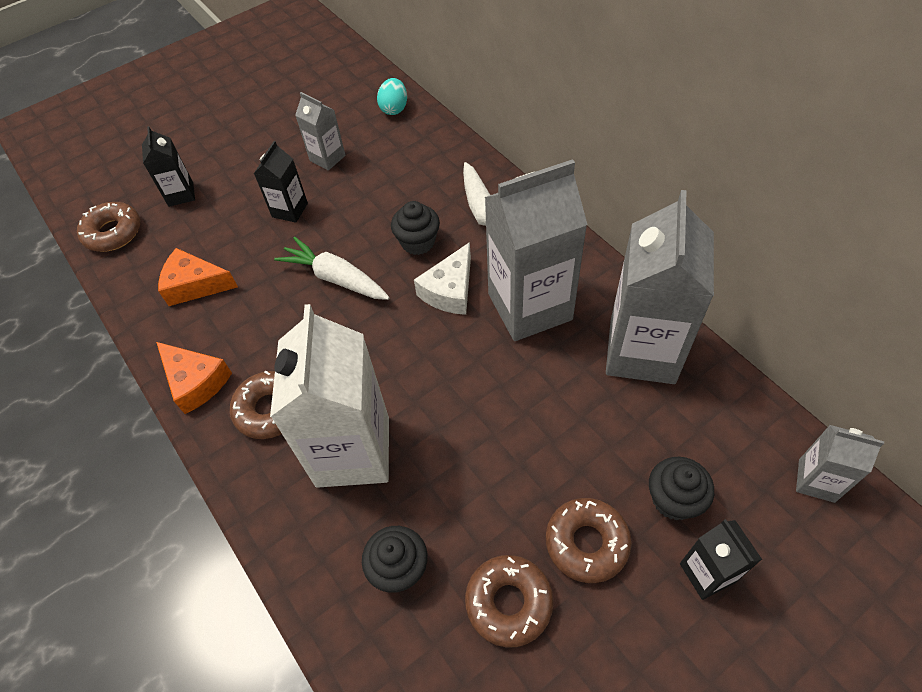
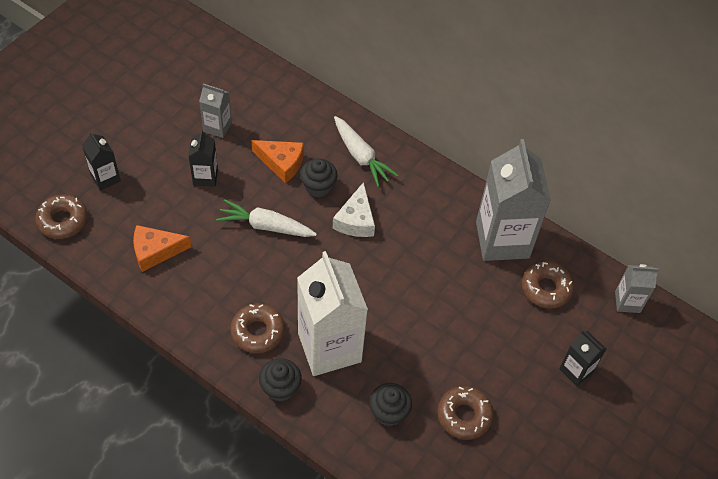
camera: 25 degrees left, 0 degrees up
(196, 382) = (192, 324): orange cheese -> orange cheese (282, 163)
(394, 108) = (256, 74): turquoise egg -> none
(530, 307) = (417, 222): grey carton -> none
(586, 543) = (501, 370): brown donut -> brown donut (546, 288)
(673, 499) = (546, 332): black cupcake -> black cupcake (280, 388)

